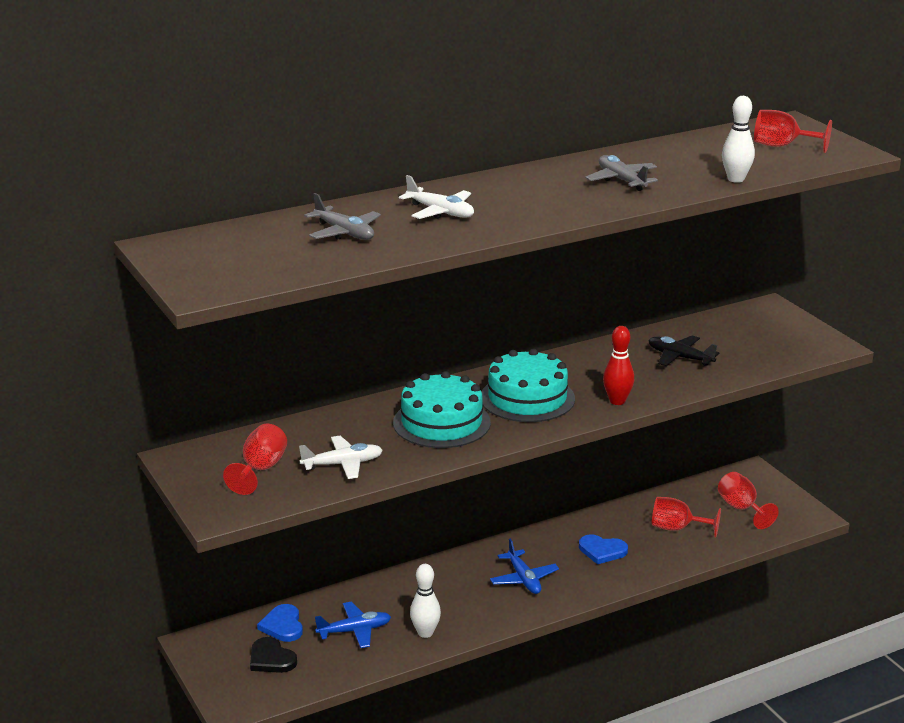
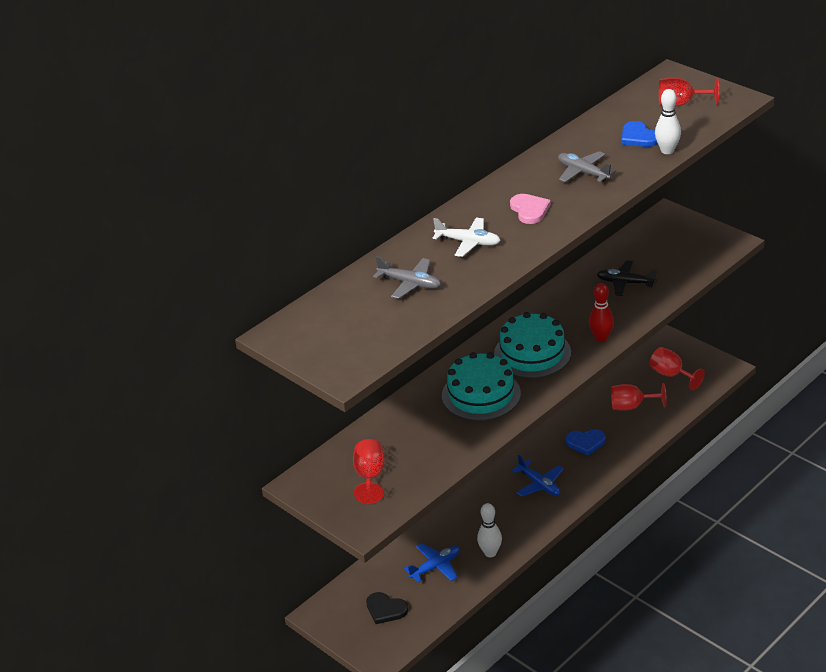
camera: 15 degrees left, 10 degrees up
(283, 625) = (377, 578): blue heart -> blue heart (638, 137)
(342, 464) = (429, 454): white plane -> none
(533, 199) = (529, 210): none -> pink heart

